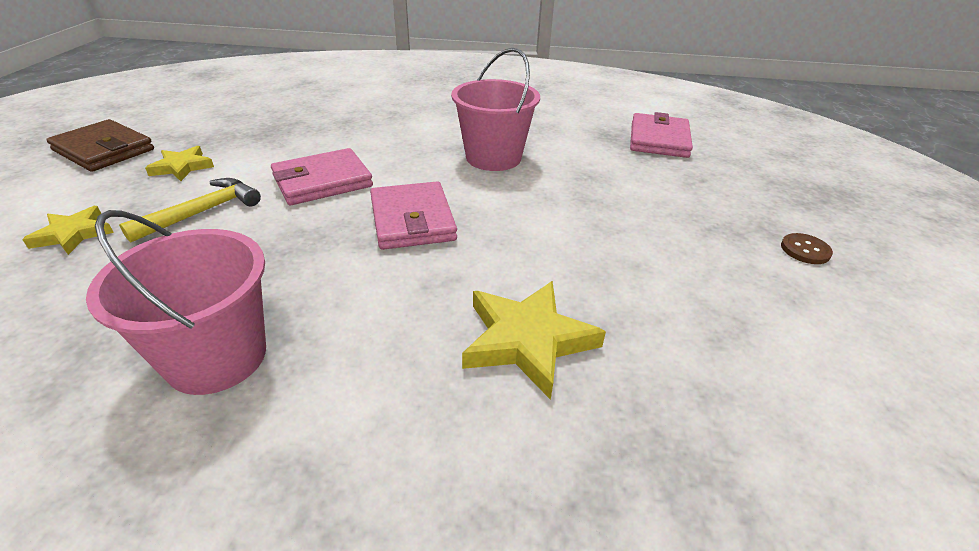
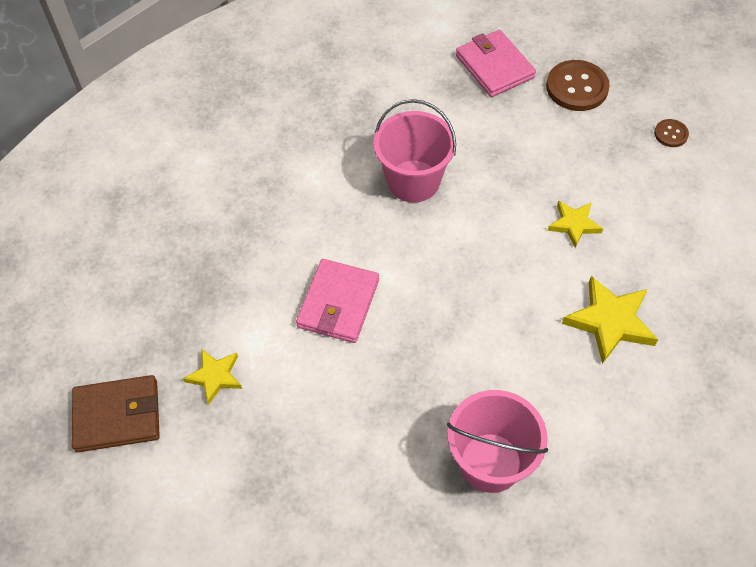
camera: 40 degrees left, 20 degrees up
(73, 234) = (264, 484): yellow star -> yellow star (574, 224)
(202, 212) = (310, 397): yellow hammer -> none
(412, 220) = (446, 288): pink wallet -> none
(726, 179) = (577, 87): none -> brown button

